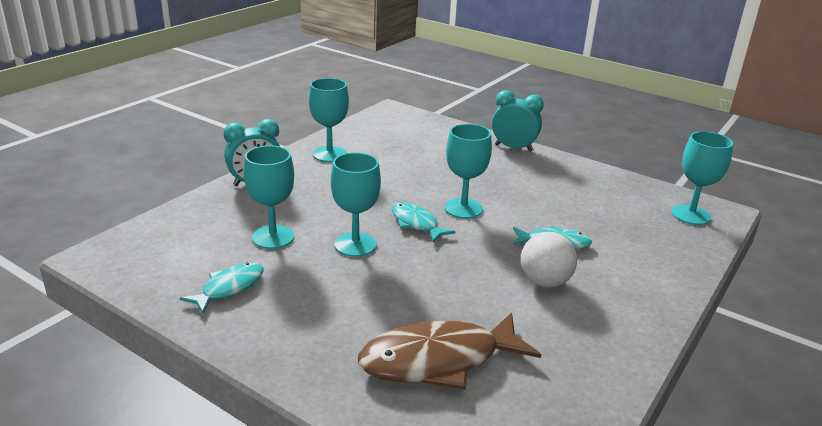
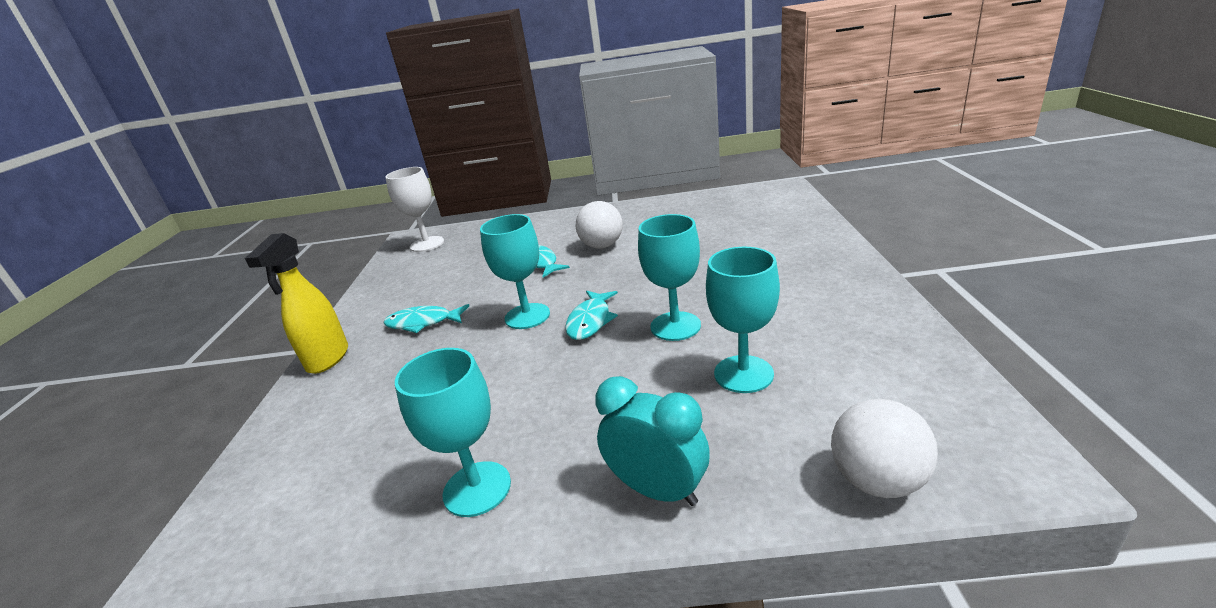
camera: 120 degrees left, 0 degrees up
(162, 223) = (877, 481): none -> white ball
(229, 288) = (848, 337): turquoise fish -> turquoise fish (423, 323)
(438, 360) = (743, 235): brown fish -> none
(513, 148) = (327, 359): turquoise clock -> yellow spray bottle
(690, 215) = (427, 244): turquoise goblet -> white goblet

